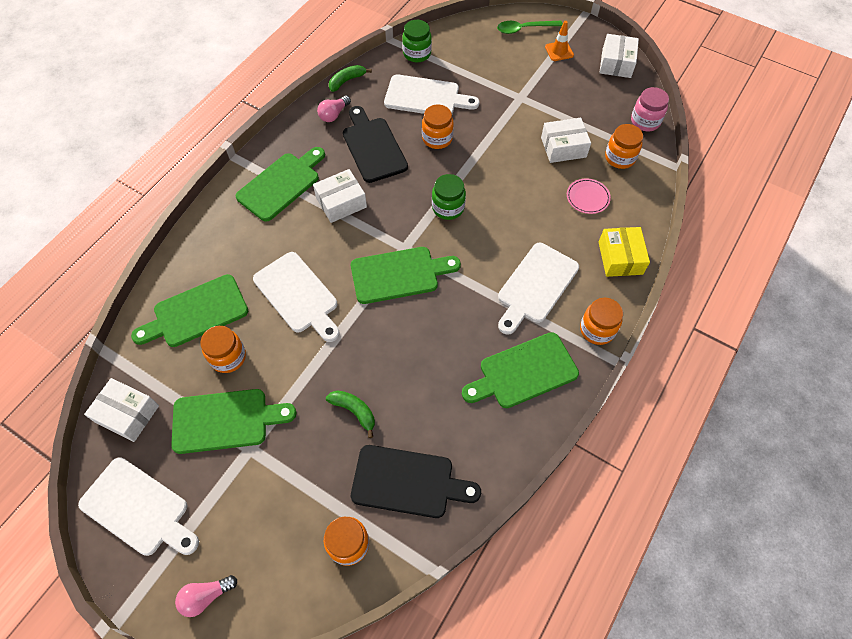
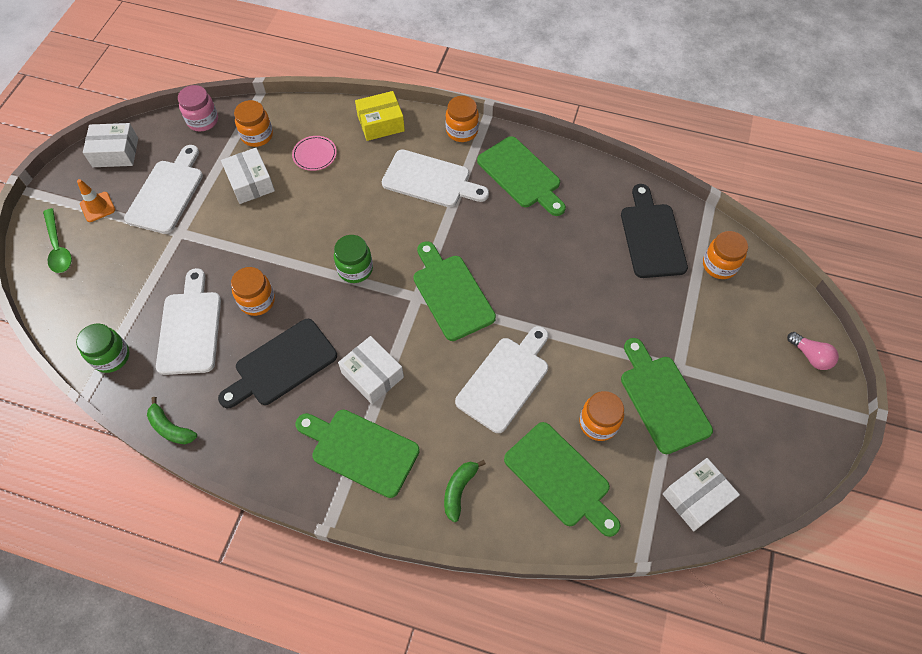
camera: 105 degrees left, 0 degrees up
(127, 414) = (696, 498): white box -> white box turned 45 degrees clockwise
(138, 509) = (774, 443): white cutting board -> white cutting board (167, 193)
(334, 114) = (234, 425): pink light bulb -> none
(354, 411) = (608, 293): green banana -> green banana (459, 490)

